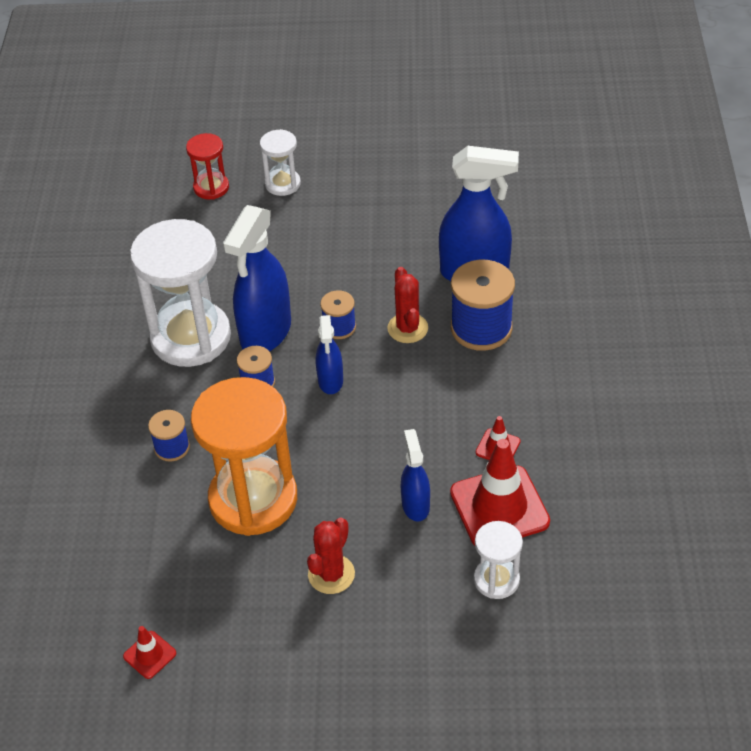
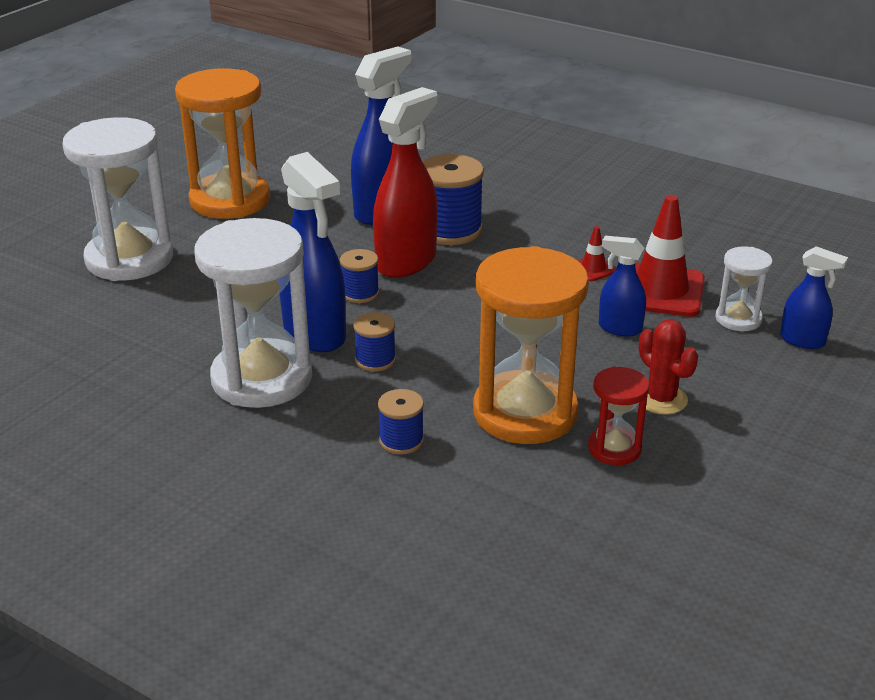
camera: 60 degrees left, 15 degrees down
(149, 655) = (673, 548): red traffic cone -> none
(211, 187) = (68, 298): red hourglass -> red hourglass (614, 448)
(282, 184) = (129, 259): white hourglass -> white hourglass, size x2.04
(330, 381) = (422, 320): blue spray bottle -> blue spray bottle (802, 341)
(407, 328) = (406, 262): red cactus -> red spray bottle
(410, 182) = (230, 200): none -> orange hourglass

